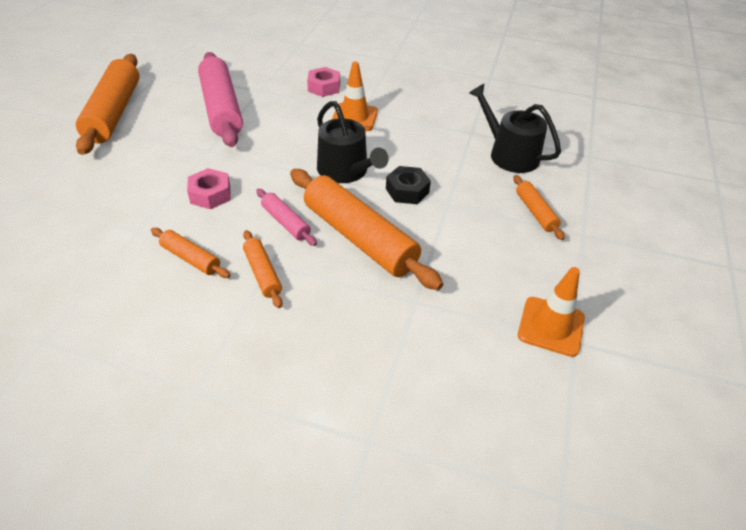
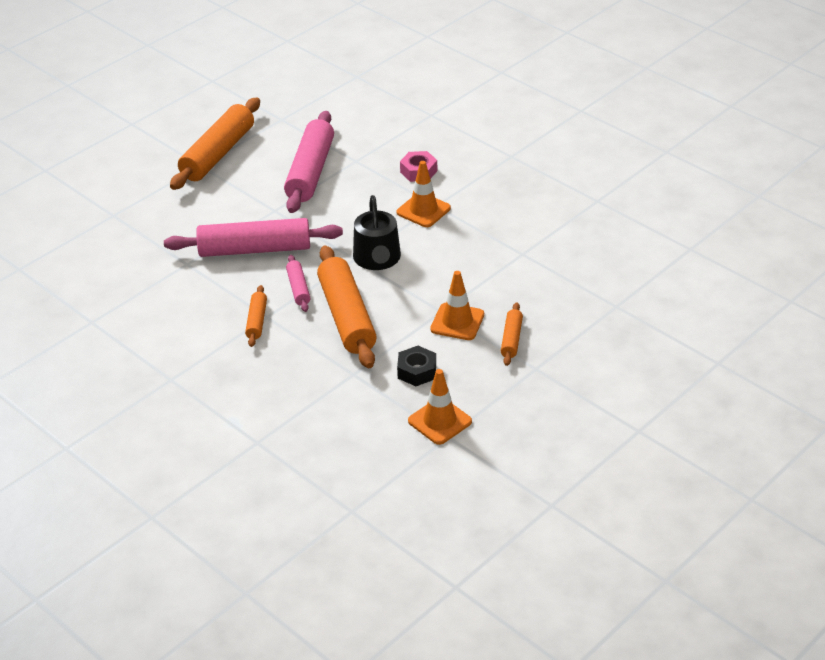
camera: 30 degrees right, 5 degrees down
(191, 258) = (212, 295): orange rolling pin -> none
(210, 194) = (255, 249): pink nut -> pink rolling pin
(407, 191) = (416, 290): black nut -> black nut (417, 371)
(472, 210) = (457, 322): none -> orange traffic cone
(509, 154) = (538, 283): black watering can -> none

